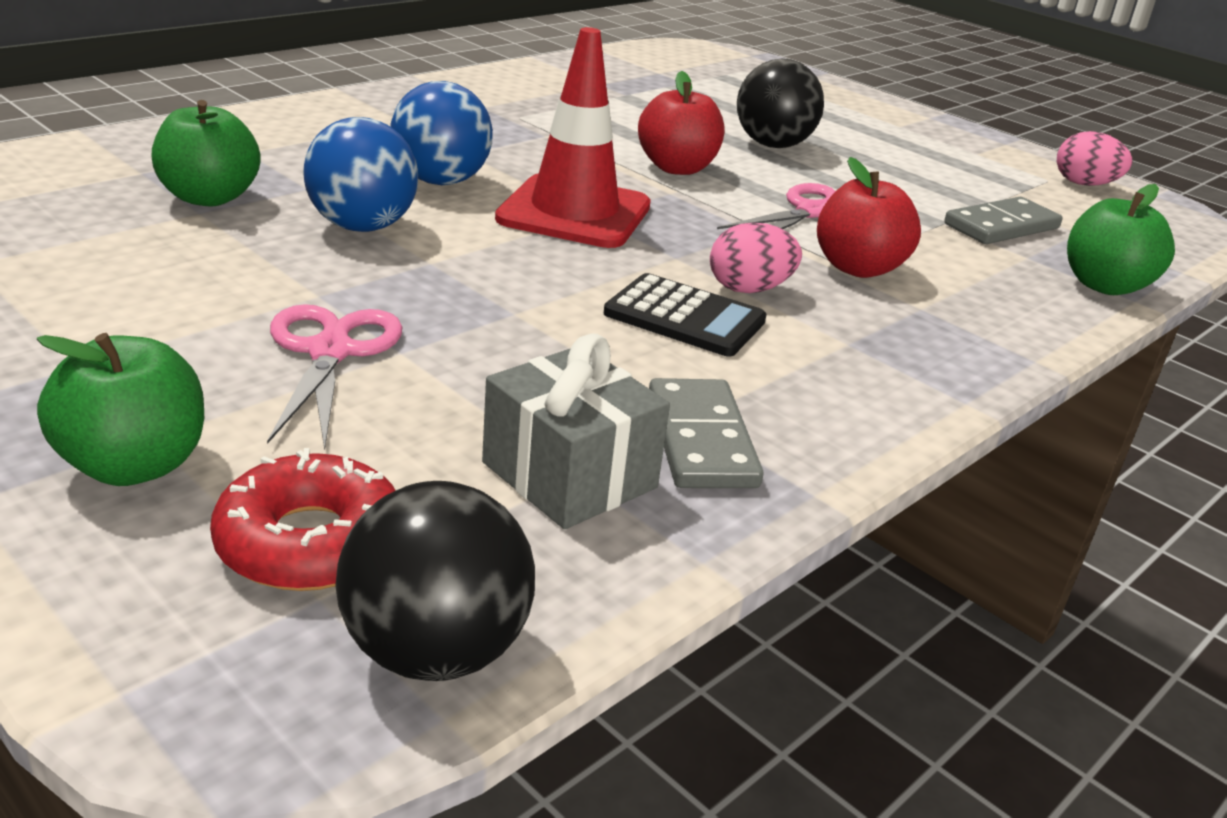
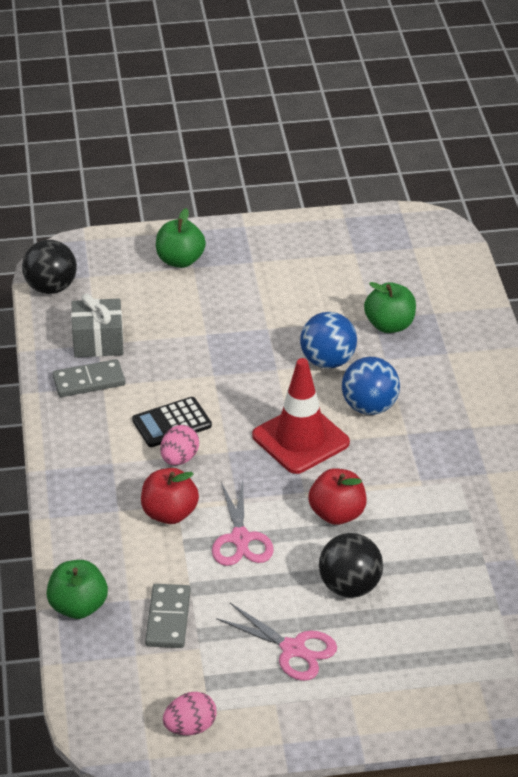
camera: 130 degrees right, 10 degrees up
(310, 542) = (113, 281): red donut -> none
(330, 352) = (218, 317): pink scissors -> pink scissors (293, 649)
(701, 440) = (89, 381): grey domino -> grey domino turned 45 degrees counterclockwise

